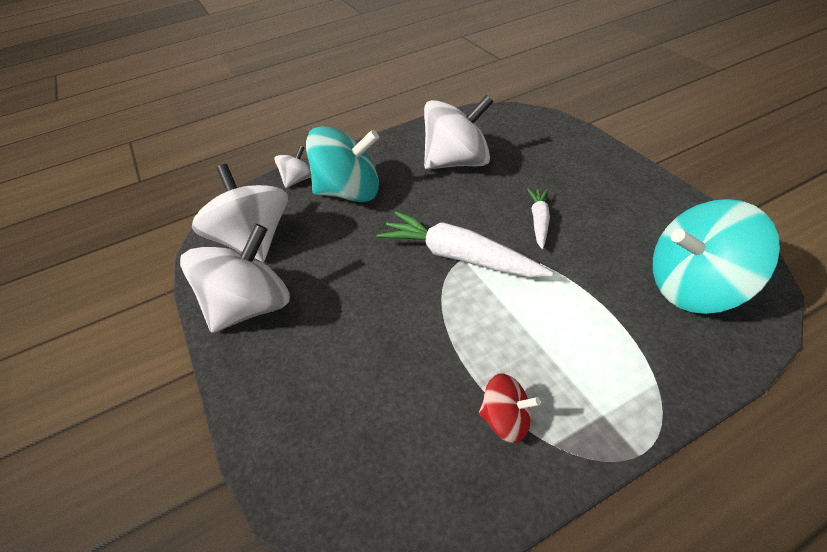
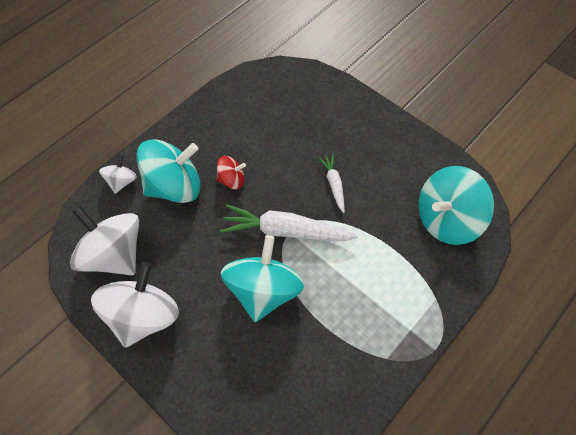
camera: 25 degrees left, 15 degrees up
(405, 313) = (263, 291): none -> turquoise spinning top
(457, 162) = (253, 135): white spinning top -> none
(506, 420) = (355, 351): red spinning top -> red spinning top (232, 180)

